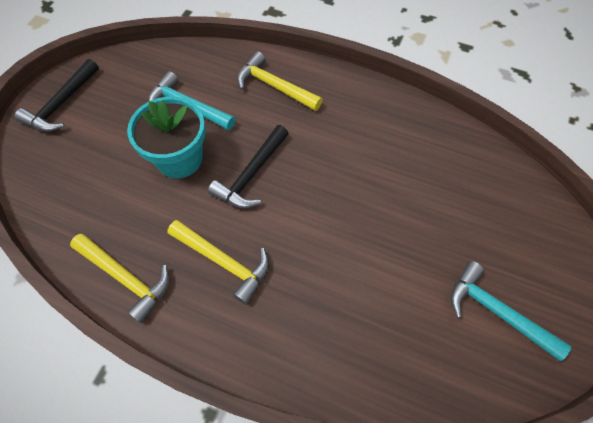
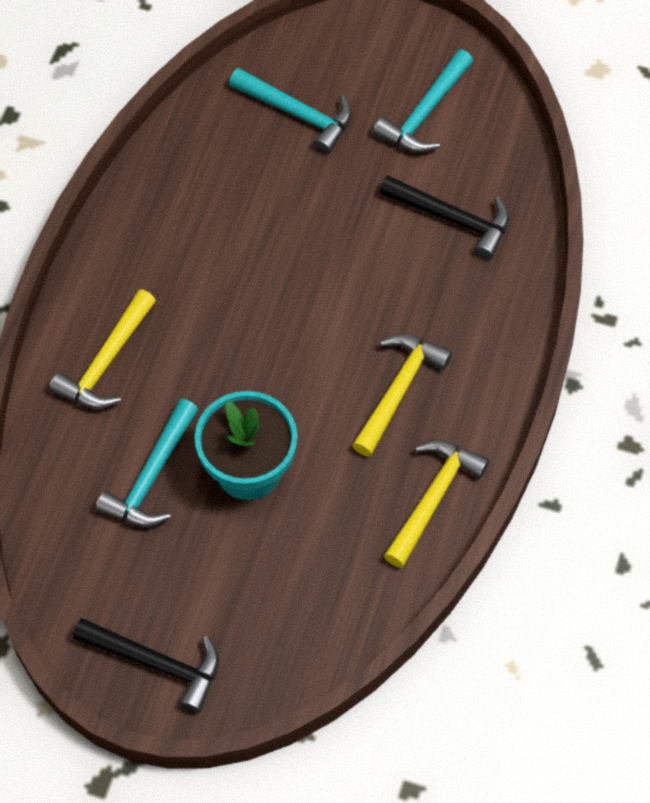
camera: 95 degrees left, 0 degrees up
(251, 175) = (268, 375): black hammer -> black hammer (453, 219)
(483, 210) = (298, 114): none -> turquoise hammer

